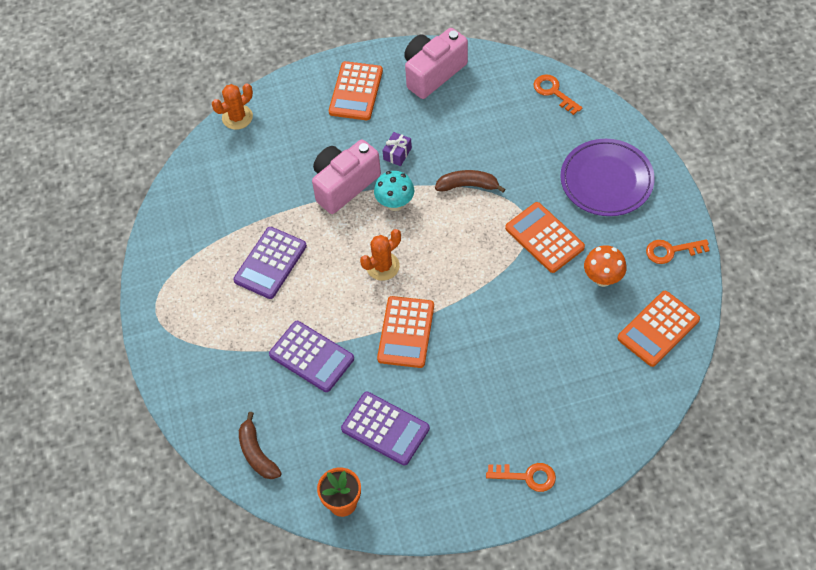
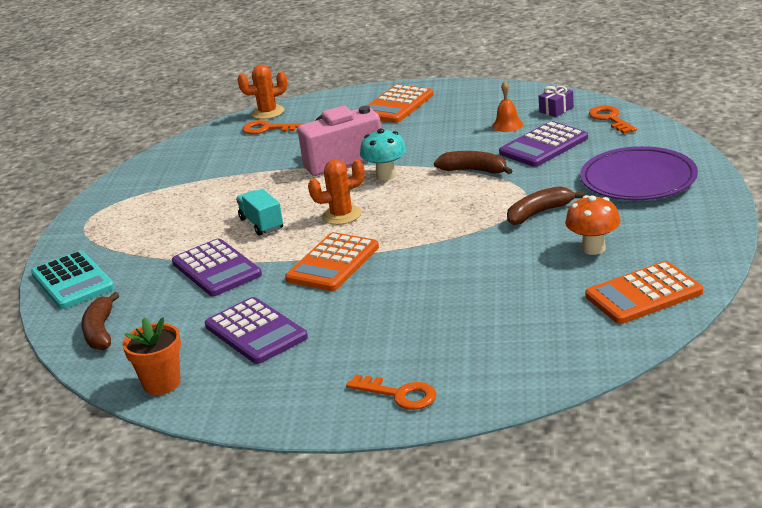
camera: 20 degrees right, 30 degrees down
(194, 395) = (73, 281): none -> turquoise calculator
(270, 263) = (226, 202): purple calculator -> purple calculator (544, 146)
(319, 289) = (261, 224): none -> turquoise truck
(397, 153) = (411, 145): purple gift -> purple gift (556, 110)
(433, 73) = (485, 99): pink camera -> none
(469, 112) = (507, 125): none -> orange bell
(544, 238) = (539, 213): orange calculator -> brown banana
(671, 251) = (692, 236): orange key -> orange key (268, 129)

